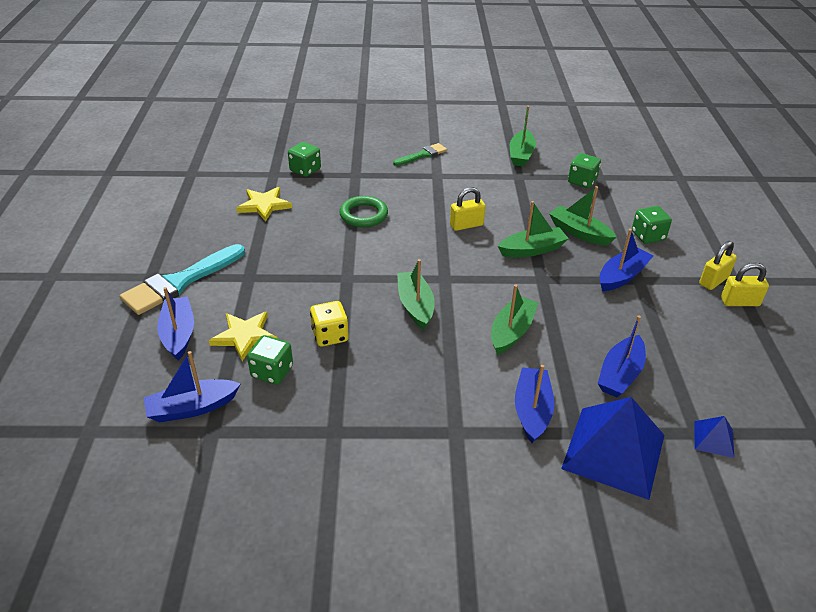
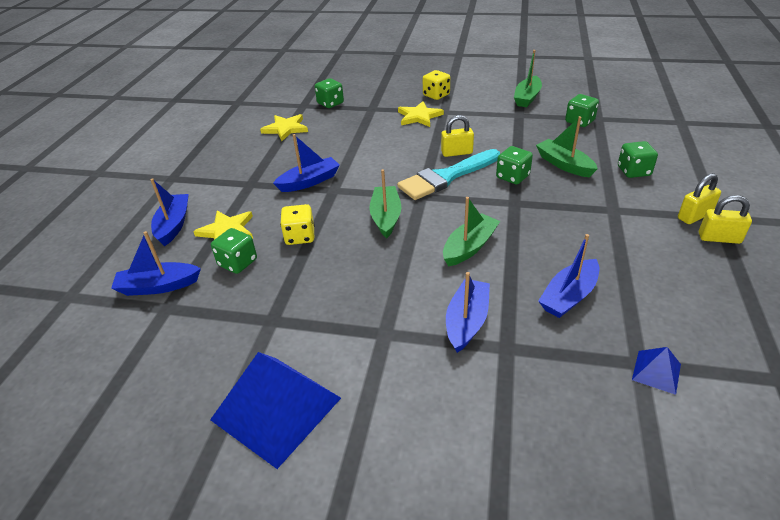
camera: 15 degrees right, 0 degrees up
(180, 282) = (192, 184): turquoise brush -> turquoise brush (446, 177)
(363, 215) = (367, 140): green ring -> none
(412, 183) = (419, 116): none -> yellow star
(422, 155) = (436, 95): green brush -> yellow dice
(532, 250) = (512, 177): green boat -> green dice
(614, 451) = (541, 371): blue pyramid -> blue pyramid (276, 408)
(622, 276) = (596, 205): blue boat -> blue boat (309, 181)

